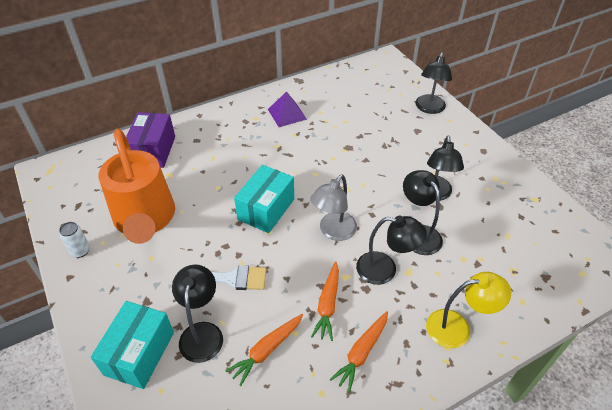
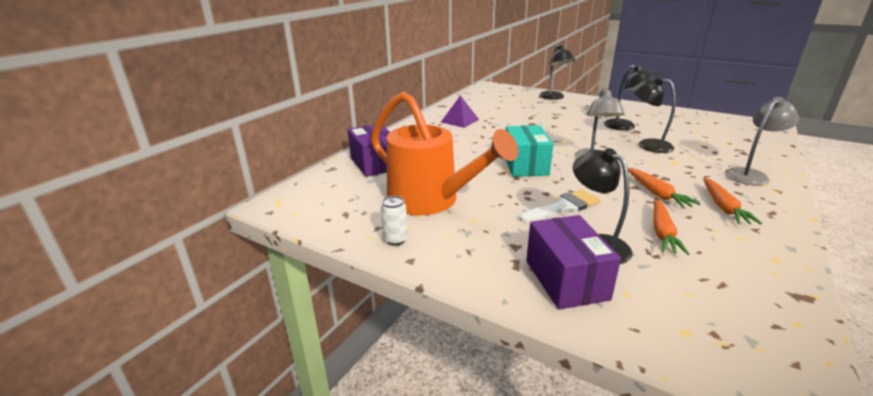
camera: 30 degrees left, 20 degrees down
(139, 353) = (566, 279): turquoise box -> purple box
(385, 270) = (659, 166): black lamp -> none
(457, 328) = (750, 175): yellow lamp -> grey lamp

